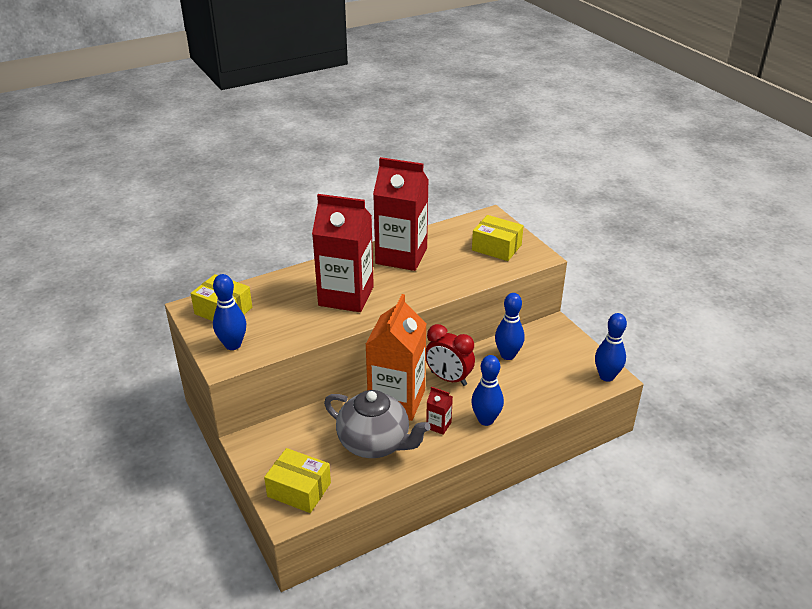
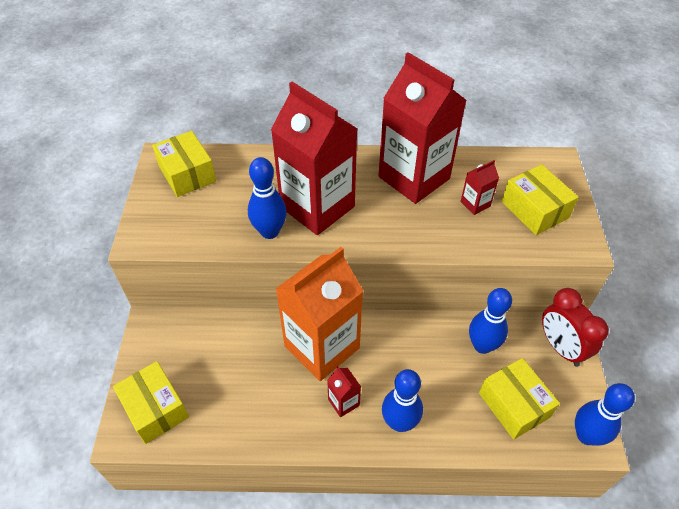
camera: 30 degrees right, 15 degrees up
(233, 345) = (164, 220): blue bowling pin -> blue bowling pin (270, 232)
(375, 443) = (264, 390): grey teapot -> none
(448, 378) = (395, 345): red clock -> red clock (560, 347)
(455, 257) = (475, 204): none -> red carton
(552, 379) = (514, 405): none -> yellow box

